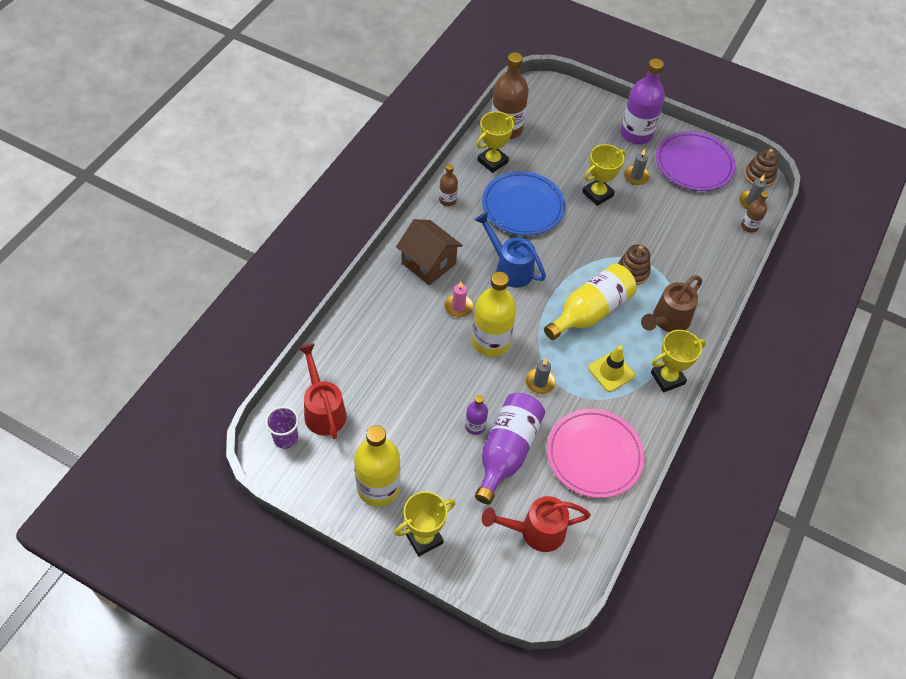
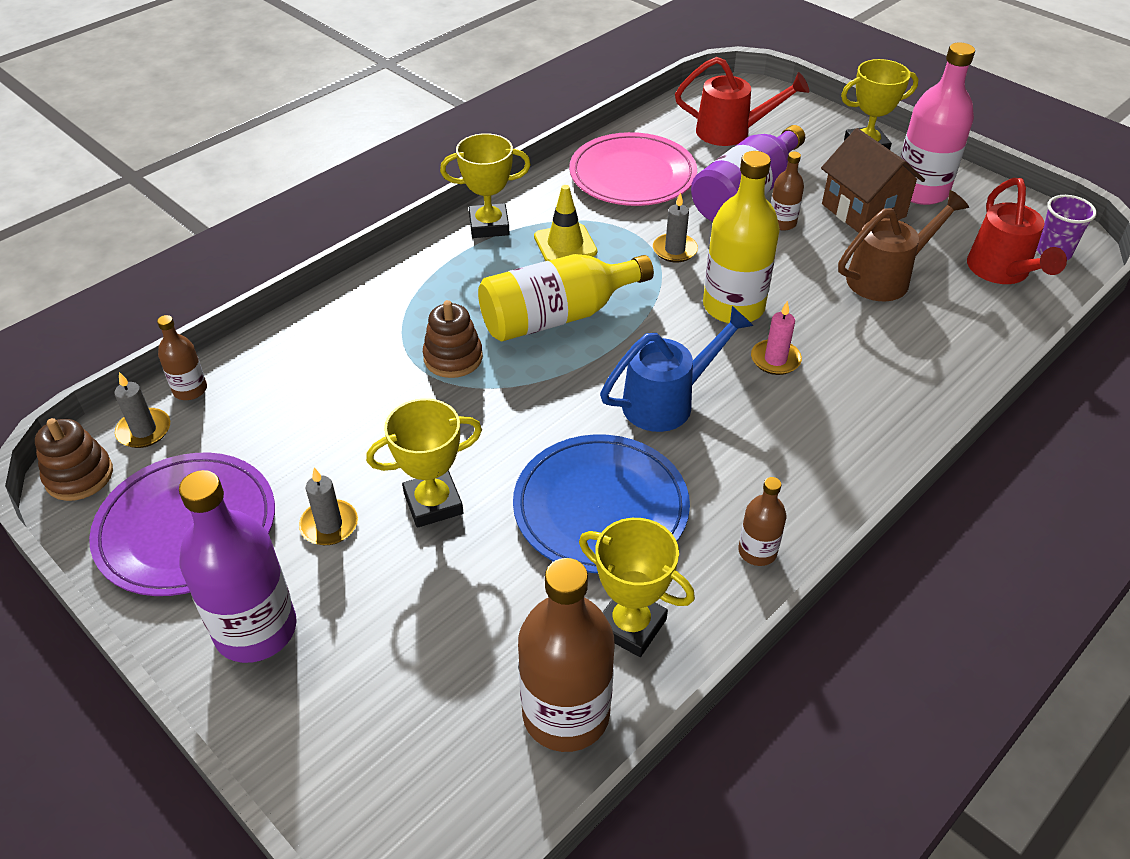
camera: 160 degrees left, 10 degrees down
(378, 487) = (920, 191): yellow bottle -> pink bottle
(428, 263) = (817, 436): brown house -> brown house (863, 210)
(475, 426) = (782, 223): purple bottle -> brown bottle
(492, 161) = (630, 626): yellow trophy -> yellow trophy turned 60 degrees clockwise
(509, 268) = (667, 401): blue watering can -> blue watering can turned 90 degrees counterclockwise
(667, 321) = (442, 285): brown watering can -> brown watering can (886, 278)

